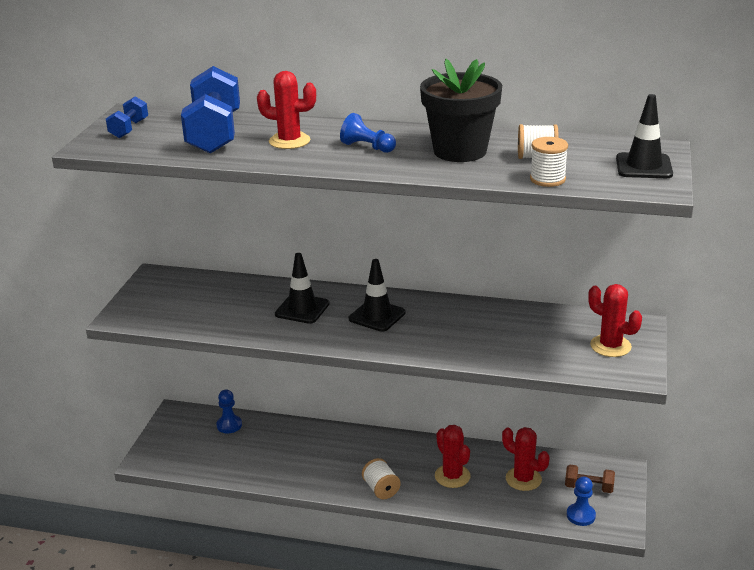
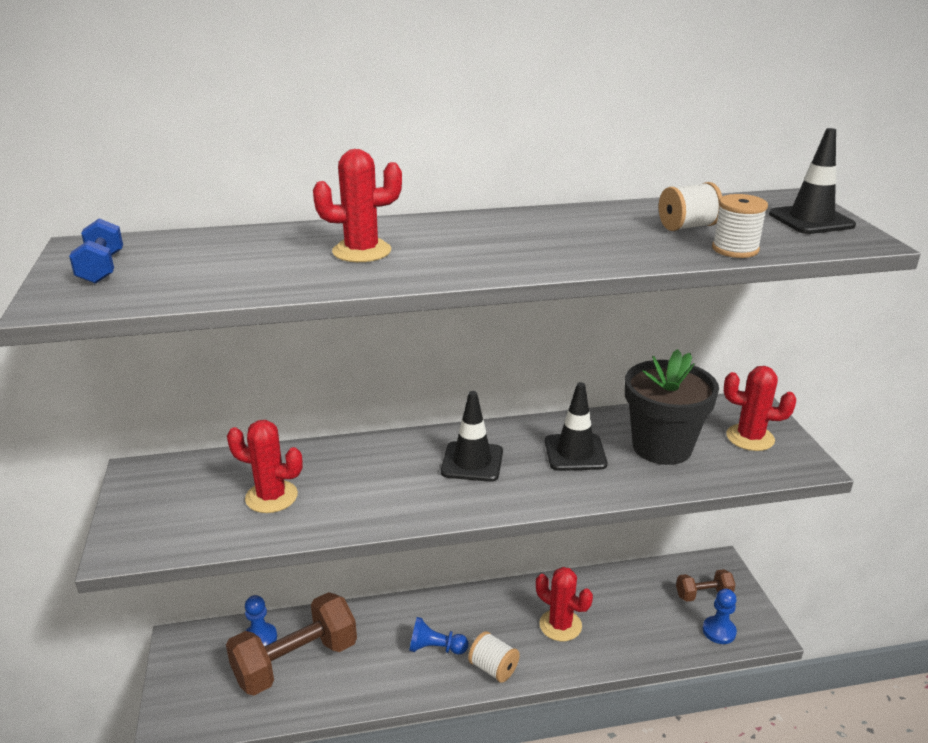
camera: 25 degrees left, 0 degrees up
(214, 134) = (243, 257): blue dumbbell -> none
(244, 446) = (295, 662): none -> brown dumbbell
(302, 309) = (373, 475): black traffic cone -> black traffic cone (575, 453)
(367, 147) = (474, 244): blue pawn -> blue pawn (435, 648)
(460, 151) = (592, 233): black flower pot -> black flower pot (662, 447)
(523, 479) = (634, 605): red cactus -> red cactus (271, 497)

